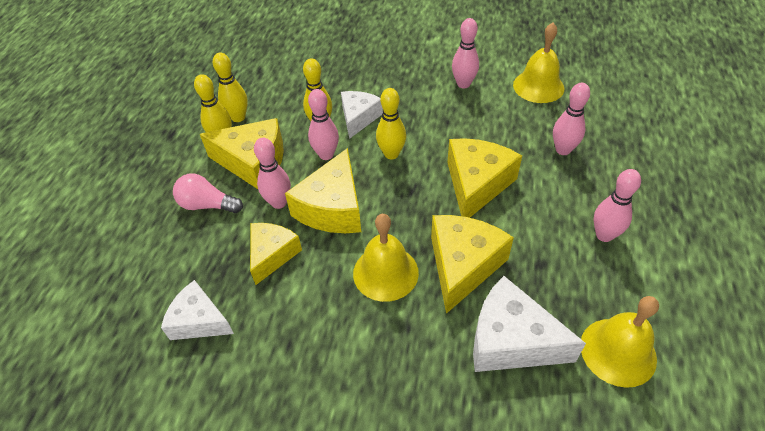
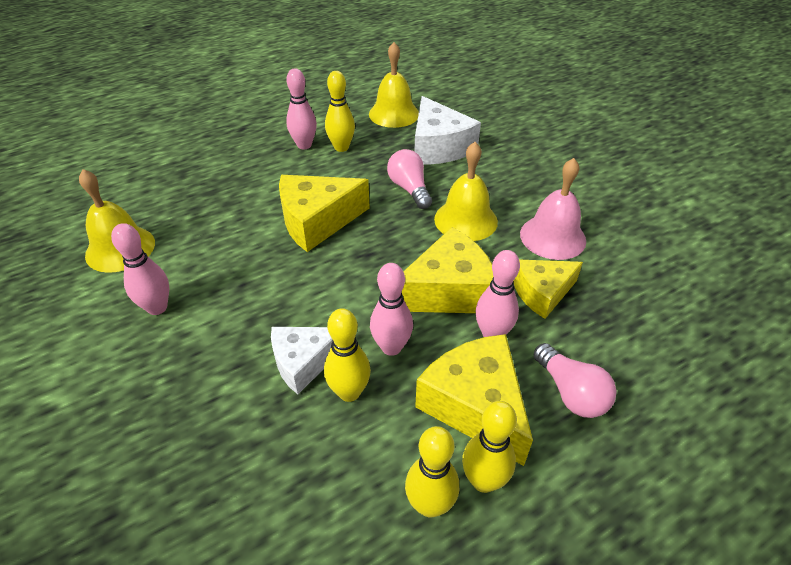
camera: 135 degrees left, 5 degrees down
(199, 321) = (645, 288): white cheese -> none
(305, 314) = (552, 237): none -> pink bell
(391, 154) = (335, 296): yellow bowling pin -> yellow bowling pin (341, 147)
(463, 265) = (409, 189): yellow cheese -> pink light bulb
(563, 150) = (220, 195): pink bowling pin -> none

